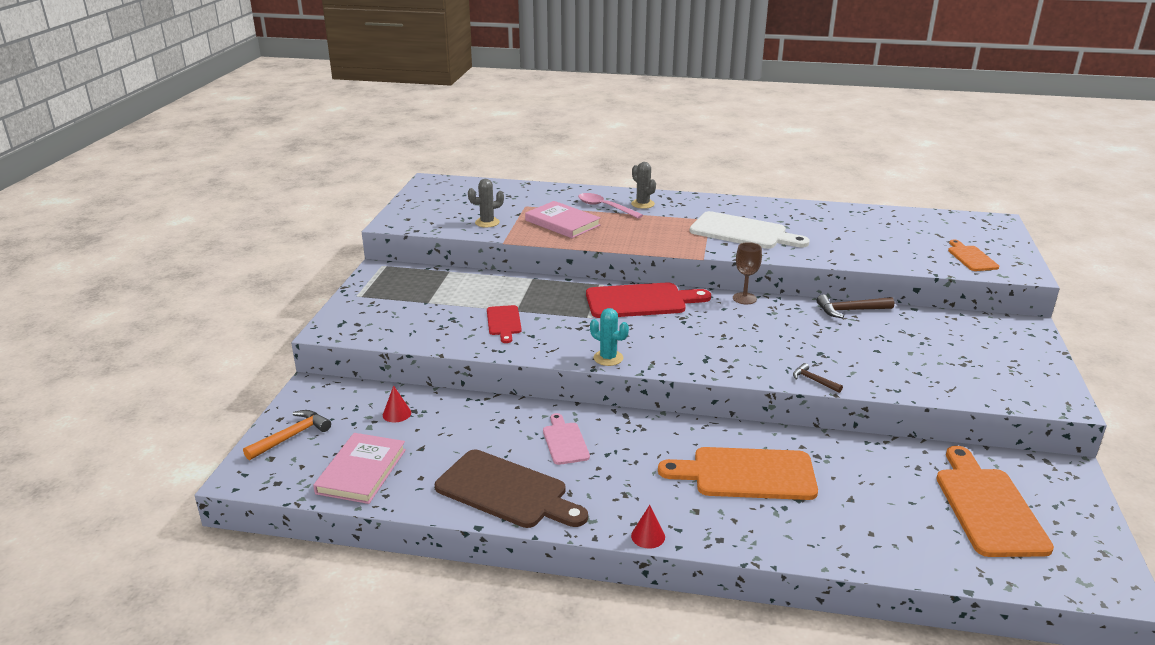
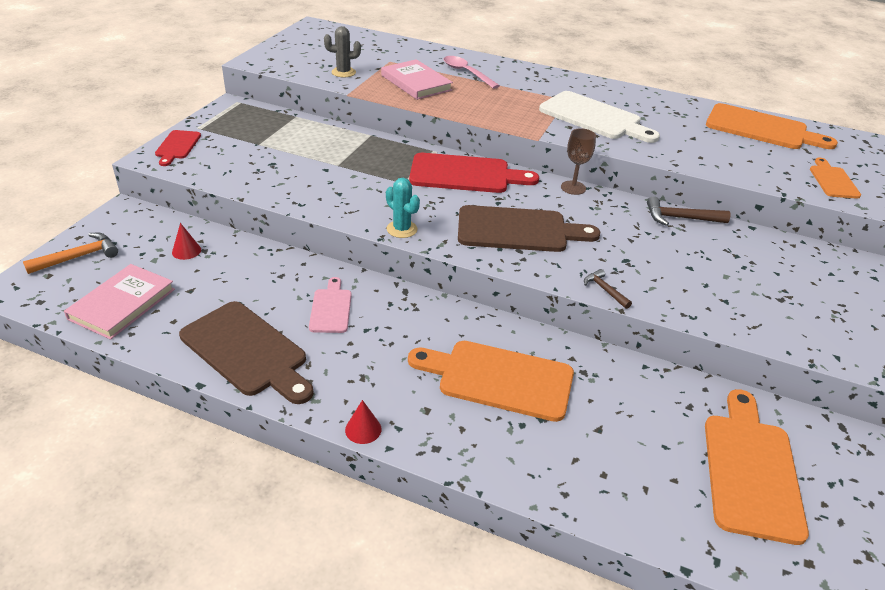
camera: 10 degrees right, 10 degrees up
(504, 322) = (319, 175): red cutting board -> red cutting board (177, 146)
(642, 204) = (506, 75): grey cactus -> none
(713, 342) = (518, 230): none -> brown cutting board
(892, 221) = (761, 128): none -> orange cutting board

